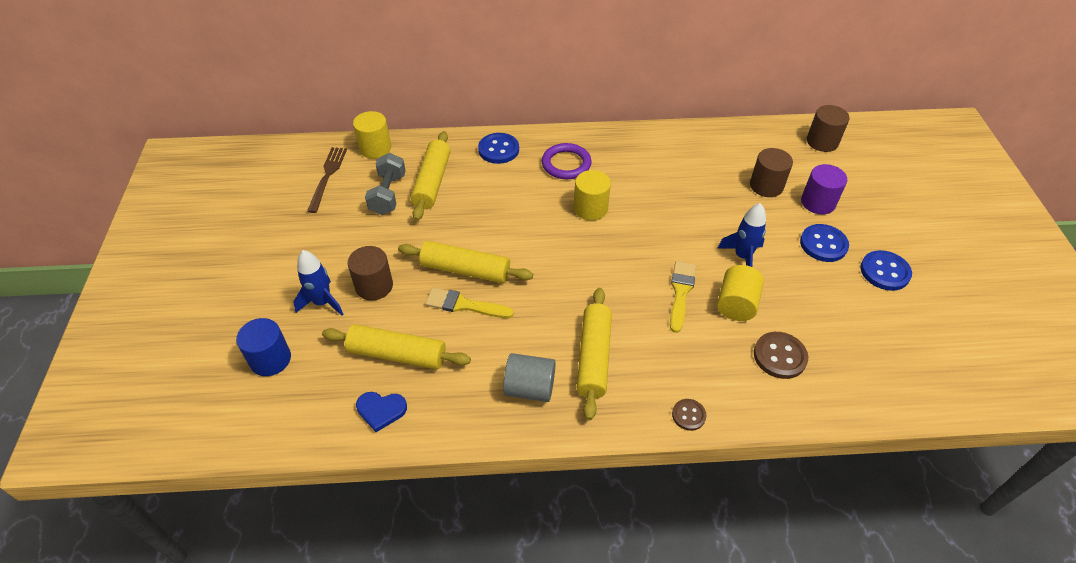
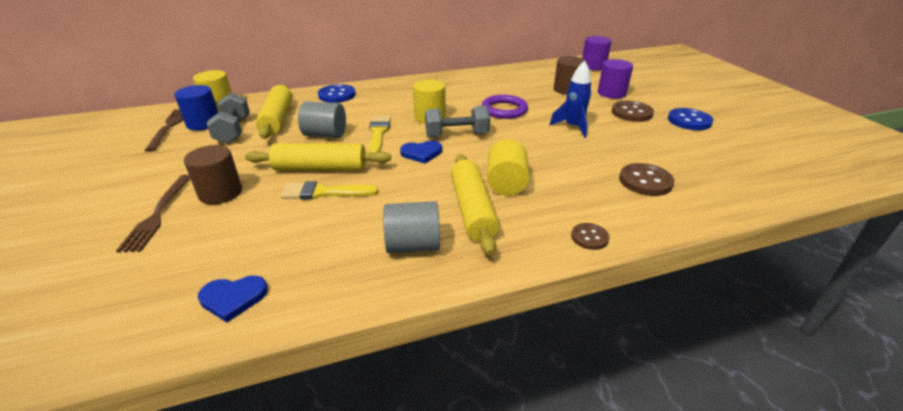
camera: 15 degrees left, 15 degrees down
(270, 359) = (82, 274): blue cylinder -> blue cylinder (203, 123)
(322, 302) = (158, 214): blue rocket -> brown fork
(397, 354) = (251, 242): yellow rolling pin -> none
(477, 218) = (325, 135): none -> grey cylinder
(566, 164) = (399, 96): purple ring -> purple ring (504, 110)
(567, 267) = (421, 153): none -> blue heart
(611, 245) = (457, 135): none -> grey dumbbell
(680, 292) = (533, 154): yellow brush -> yellow brush (378, 133)
(736, 304) = (586, 155): yellow cylinder -> yellow cylinder (506, 184)
(822, 142) = (593, 66): brown cylinder -> purple cylinder
(823, 244) = (631, 113): blue button -> brown button

